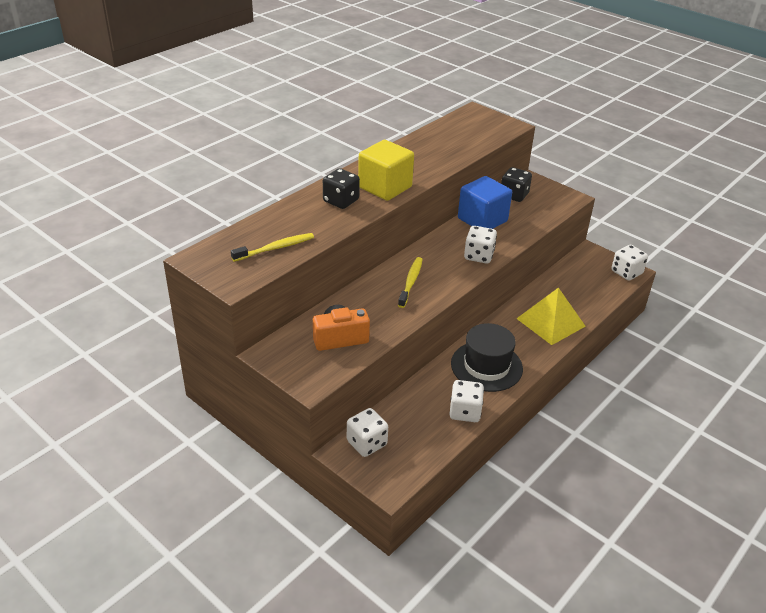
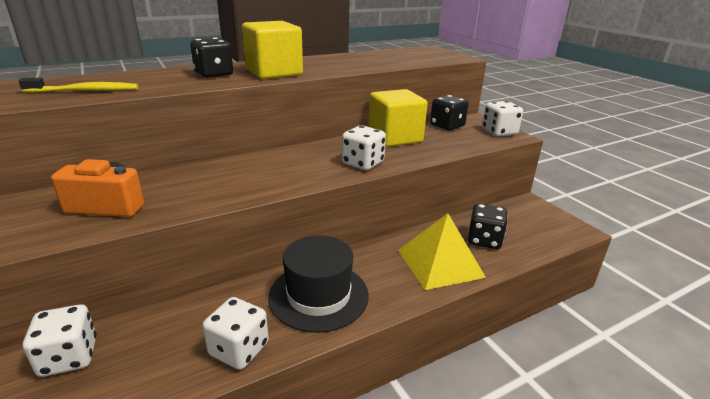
camera: 20 degrees right, 10 degrees down
(411, 282) = (259, 171): yellow toothbrush -> none
(482, 220) = (395, 137): blue cube -> yellow cube
(571, 295) = (484, 240): none -> black dice
(626, 272) = (569, 230): white dice -> white dice (499, 132)

